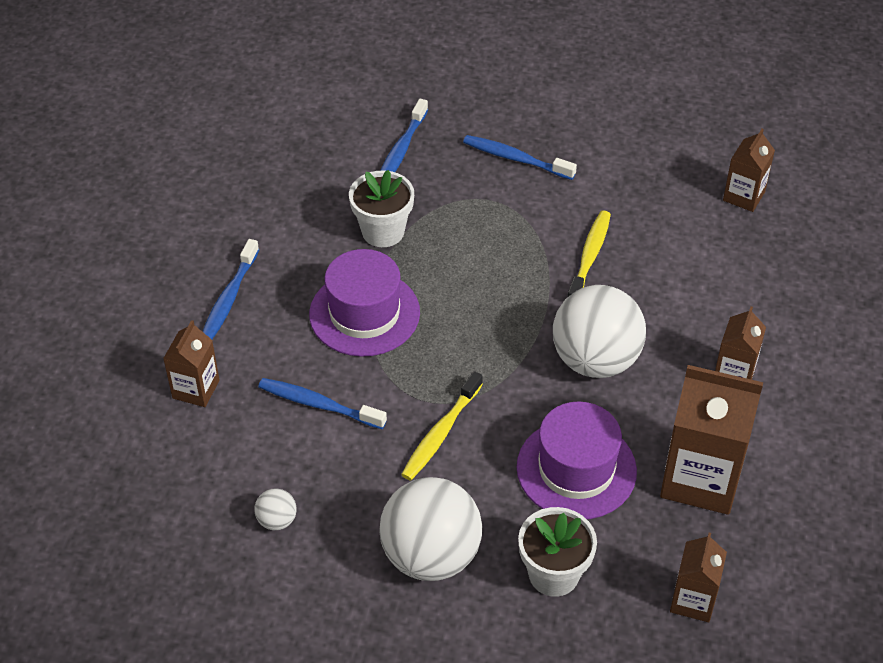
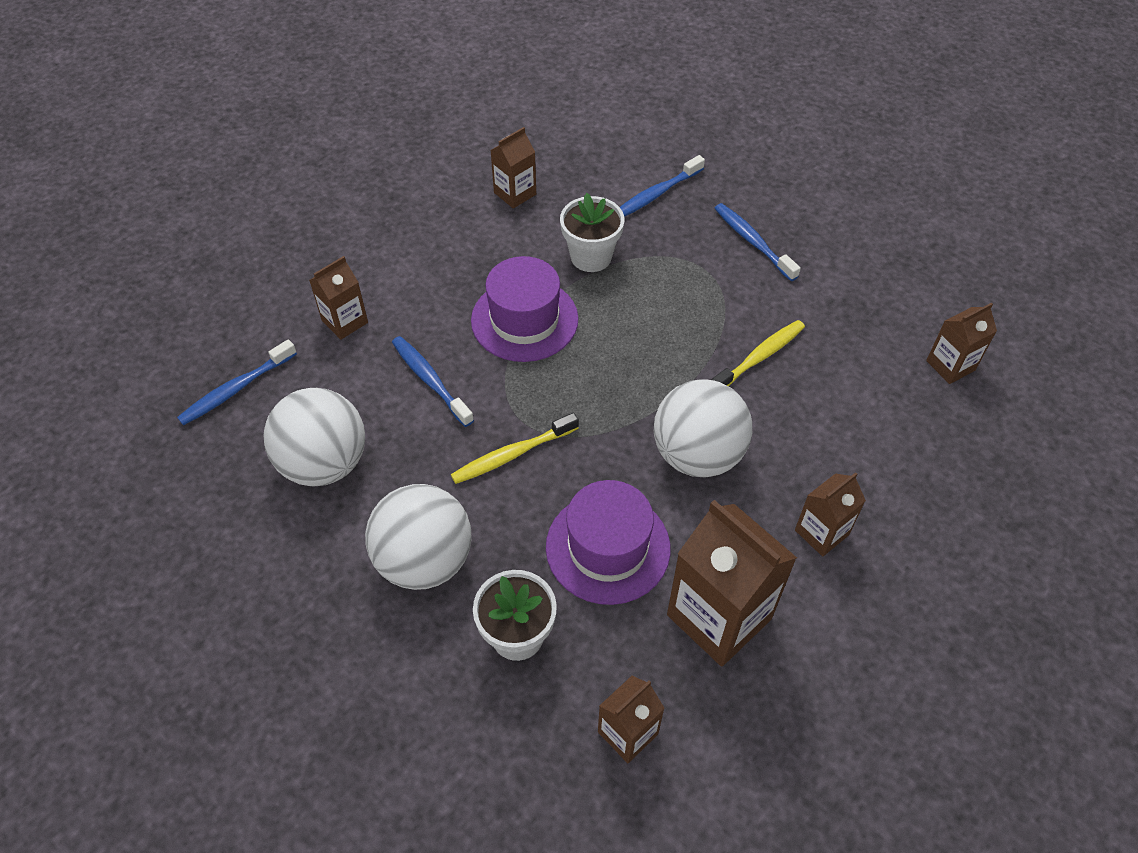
camera: 30 degrees right, 5 degrees up
(229, 298) = (425, 258): blue toothbrush -> blue toothbrush (236, 389)
(269, 203) = (515, 193): none -> brown carton
(277, 520) = (324, 463): white ball -> white ball, size x2.38

